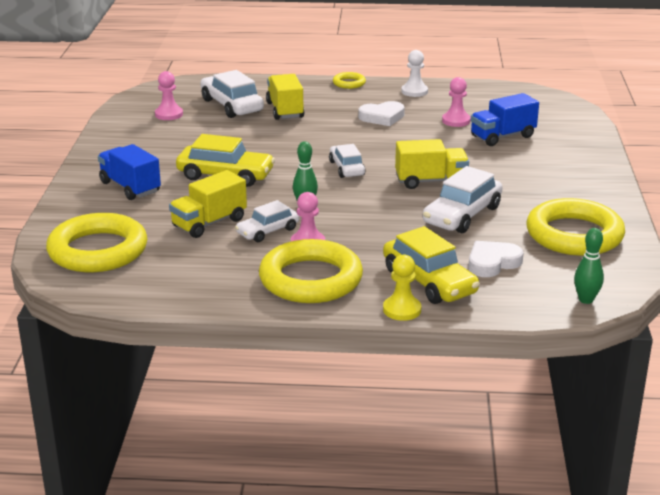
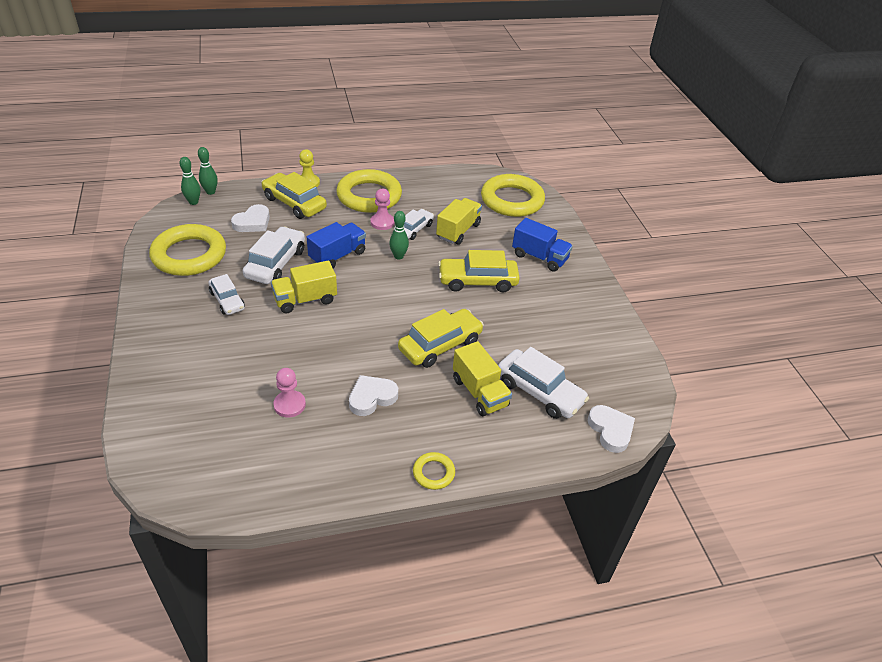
camera: 160 degrees right, 15 degrees up
(169, 114) = (589, 362): pink pawn -> none
(193, 85) = (610, 430): none -> white heart
(301, 137) = (440, 345): none -> yellow car
(347, 168) = (382, 306): white car -> white car (227, 300)
(414, 91) = (347, 467): white pawn -> none
(502, 136) = (238, 382): blue truck -> blue truck (337, 256)
(562, 312) = (210, 192): none -> green bowling pin

